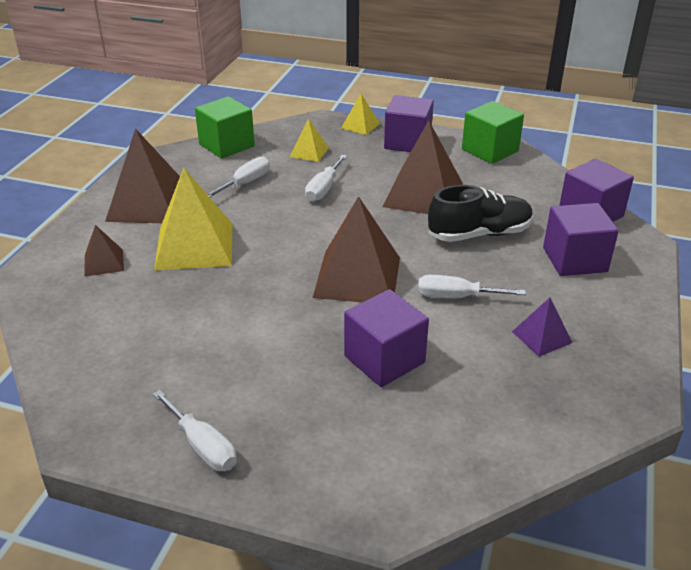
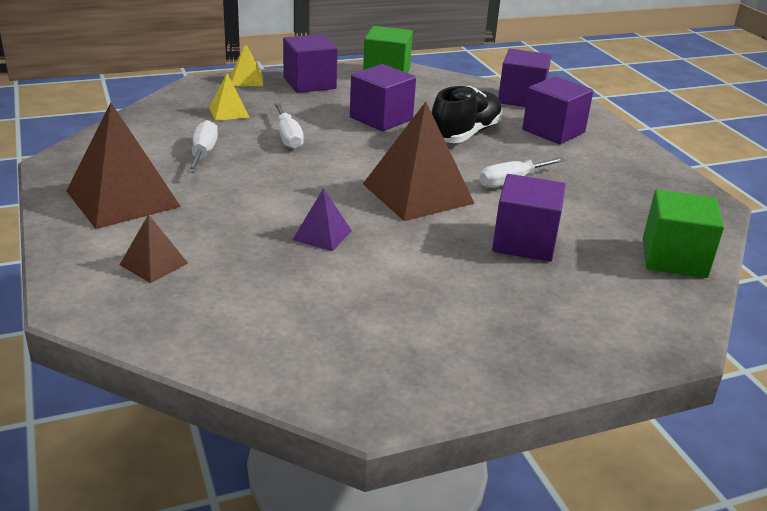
camera: 40 degrees left, 5 degrees down
(194, 246) = (231, 218): yellow pyramid -> none
(202, 446) = (482, 363): white screwdriver -> none
(226, 145) = (132, 127): green cube -> green cube (674, 258)
(423, 194) = (381, 118): brown pyramid -> purple cube
(541, 337) = (604, 187): purple pyramid -> purple pyramid (322, 235)

